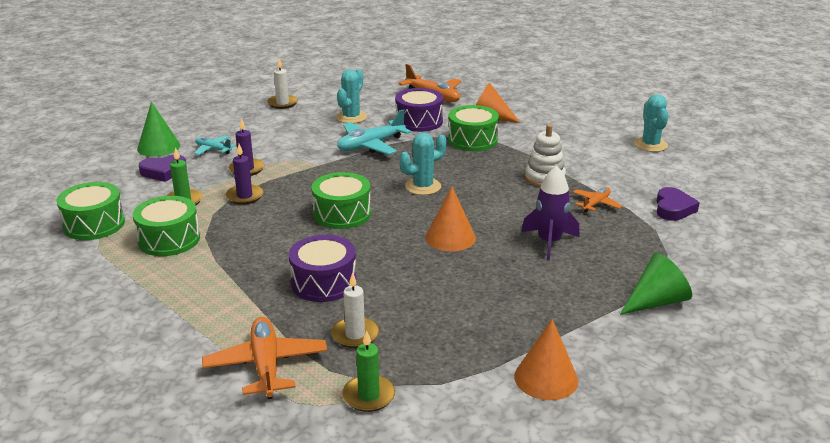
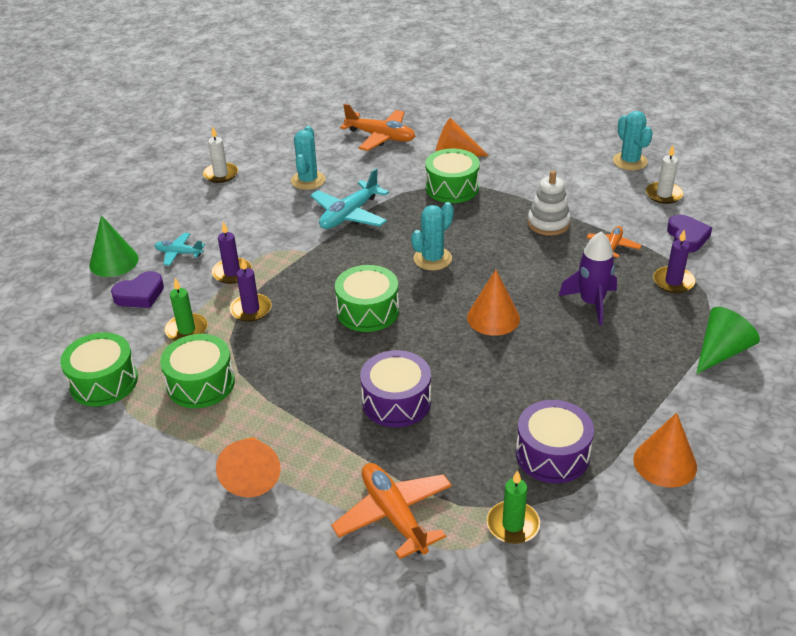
camera: 15 degrees left, 10 degrees up
(166, 310) = (252, 474): none -> orange cone
(355, 335) = (462, 457): white candle -> white candle (663, 195)
(419, 121) = (383, 173): purple drum -> purple drum (552, 454)
(639, 240) = (673, 282): none -> purple candle

